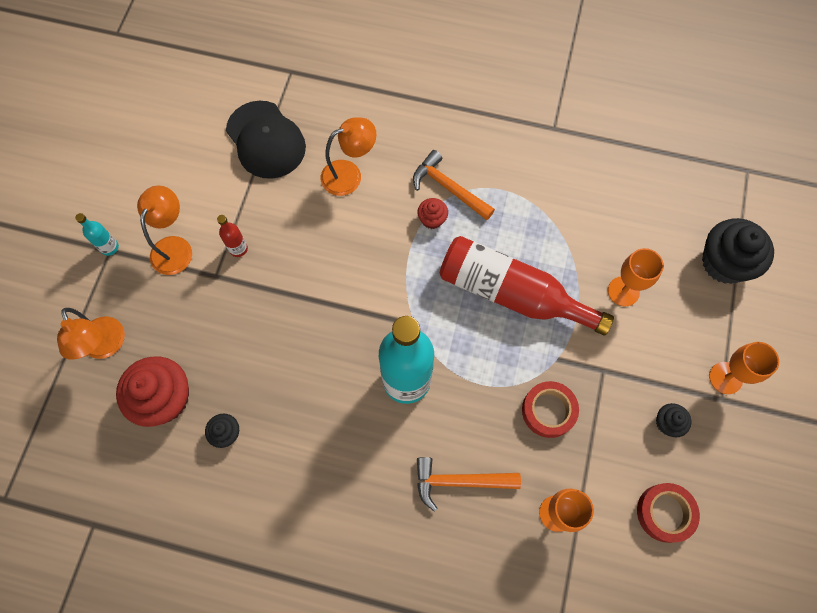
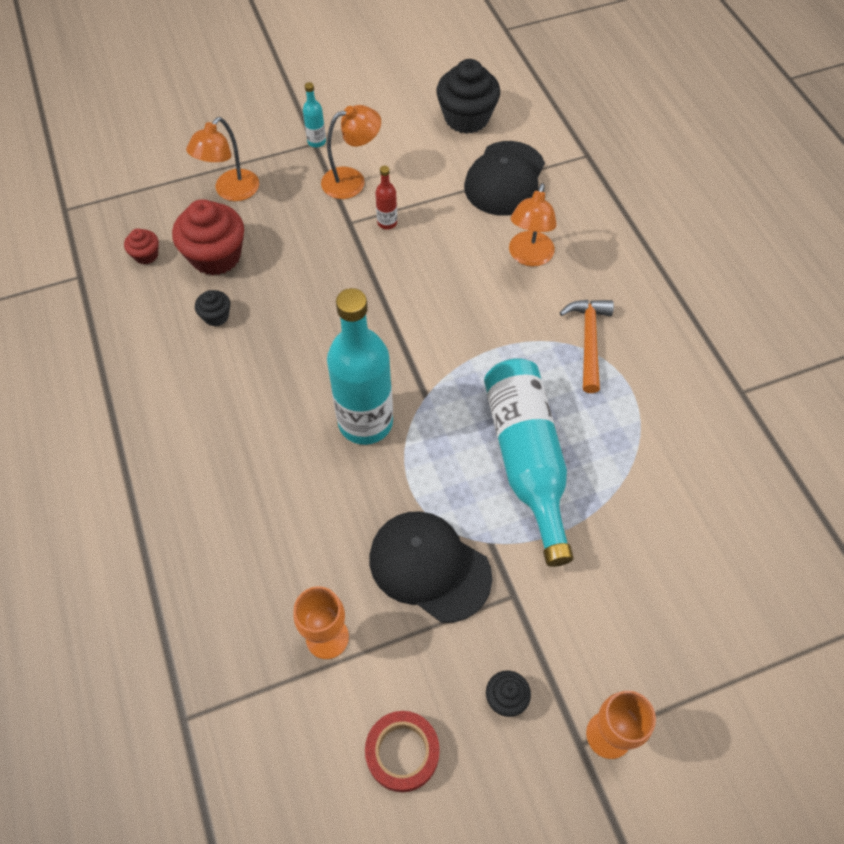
camera: 55 degrees right, 10 degrees down
(349, 174) = (529, 257): orange lamp -> orange lamp turned 75 degrees clockwise
(432, 219) = (544, 346): red cupcake -> red cupcake (146, 255)
(459, 481) = (298, 526): orange hammer -> none
(511, 293) = (526, 460): red bottle -> turquoise bottle
(548, 411) = (429, 567): red tape -> black cap
(623, 291) = (619, 565): orange goblet -> none
(724, 262) = (747, 655): black cupcake -> black cupcake (466, 118)

